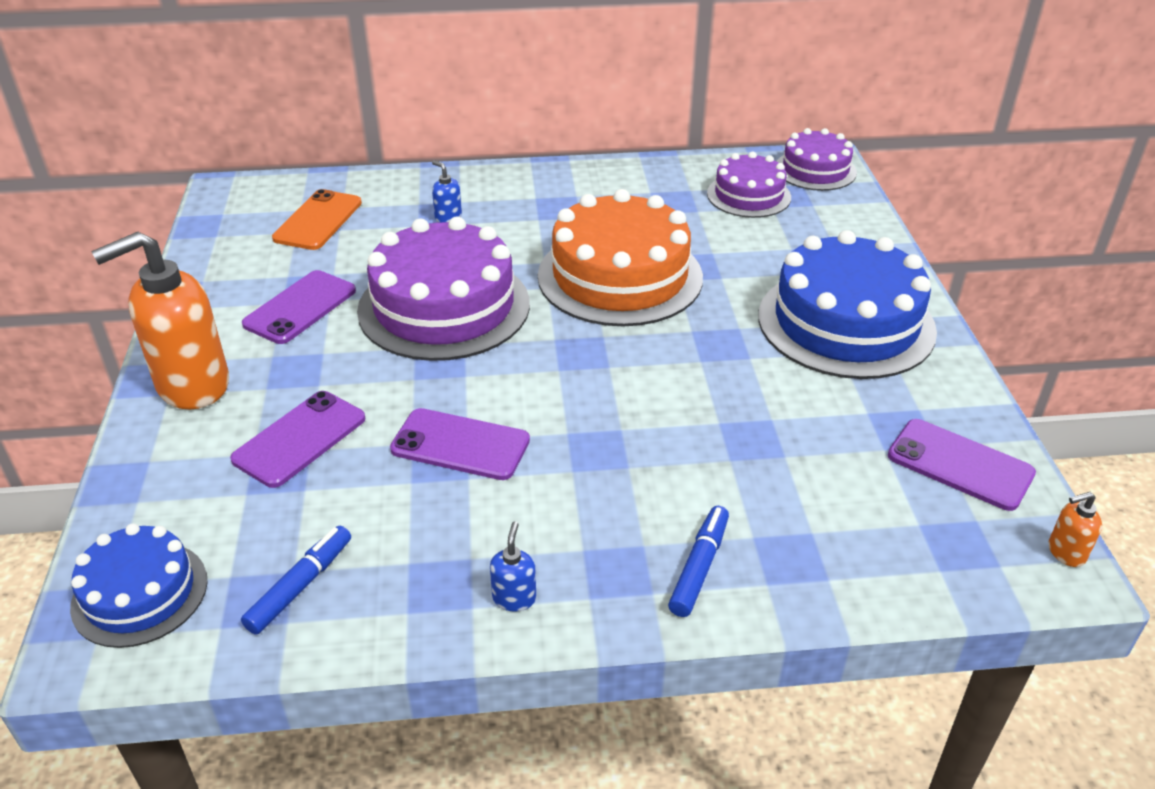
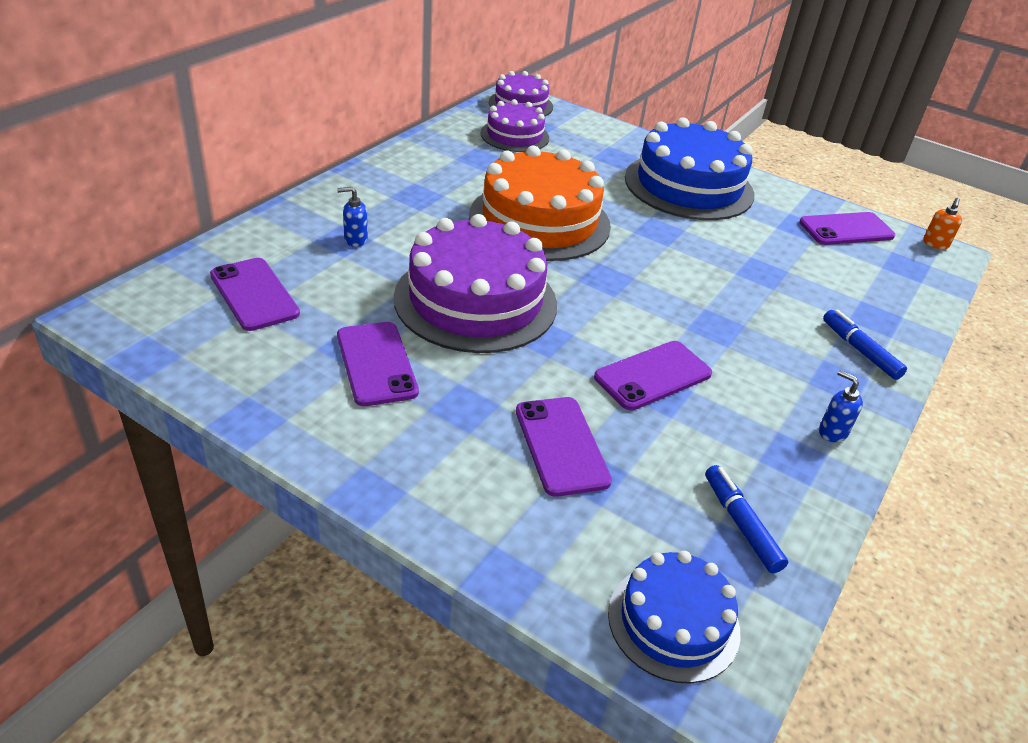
camera: 55 degrees left, 0 degrees up
(192, 385) = (412, 472): orange soap dispenser -> none
(318, 220) = (254, 294): orange phone -> purple phone

